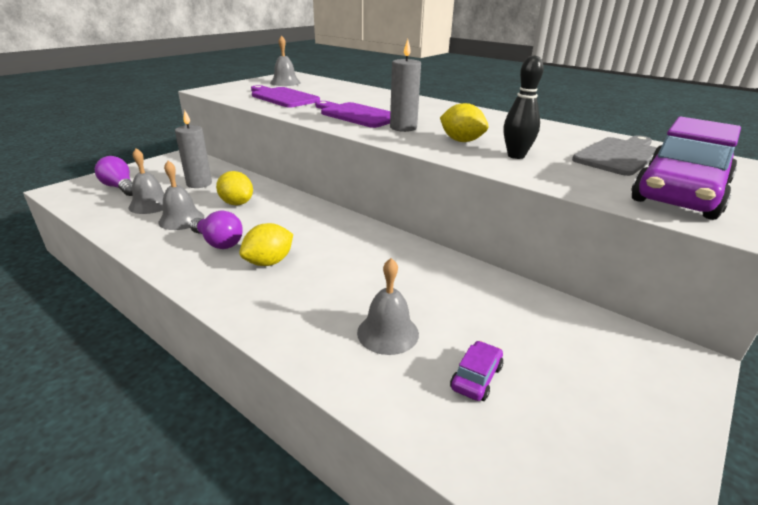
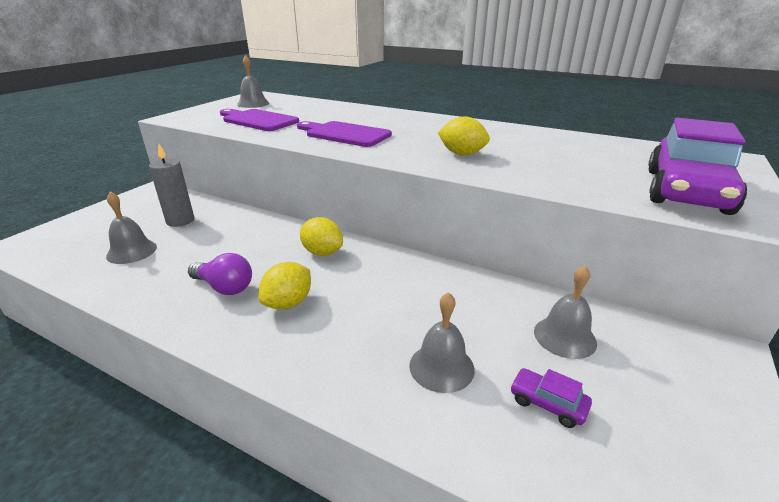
camera: 10 degrees left, 0 degrees up
(120, 187) = (89, 235): purple light bulb -> none
(181, 219) = (173, 265): grey bell -> grey bell (564, 337)
(237, 203) = (230, 239): yellow lemon -> yellow lemon (322, 252)
(403, 128) = (398, 144): grey candle -> none
(476, 377) = (547, 403): purple car -> purple car turned 75 degrees counterclockwise
(516, 156) = (521, 165): black bowling pin -> none
(619, 155) = (612, 156): grey cutting board -> none

